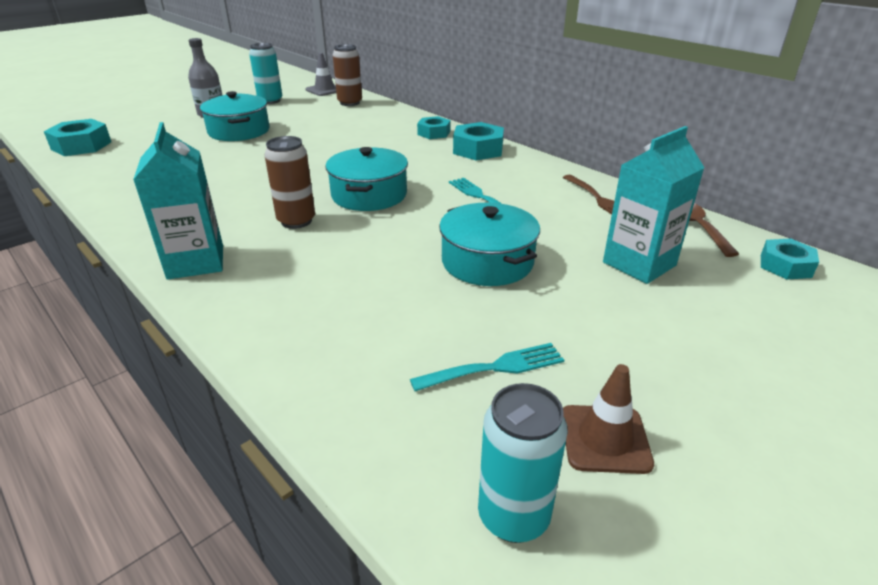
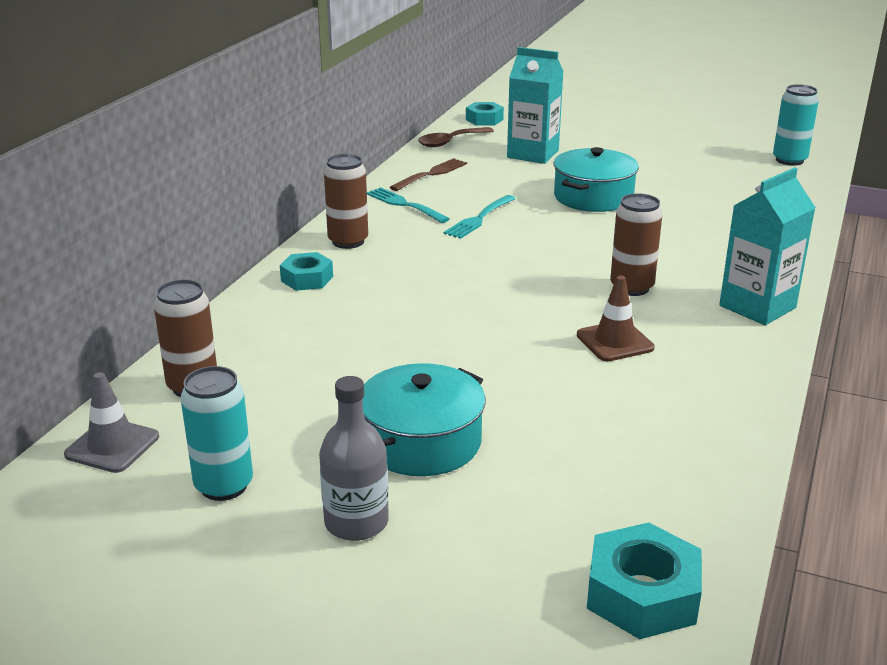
camera: 115 degrees left, 5 degrees down
(369, 195) = (534, 269): turquoise pot -> none
(478, 149) = (348, 241): turquoise nut -> brown can
(494, 368) = (705, 177): turquoise fork -> turquoise fork (404, 204)
(605, 439) = (717, 150): brown traffic cone -> brown traffic cone (615, 341)

